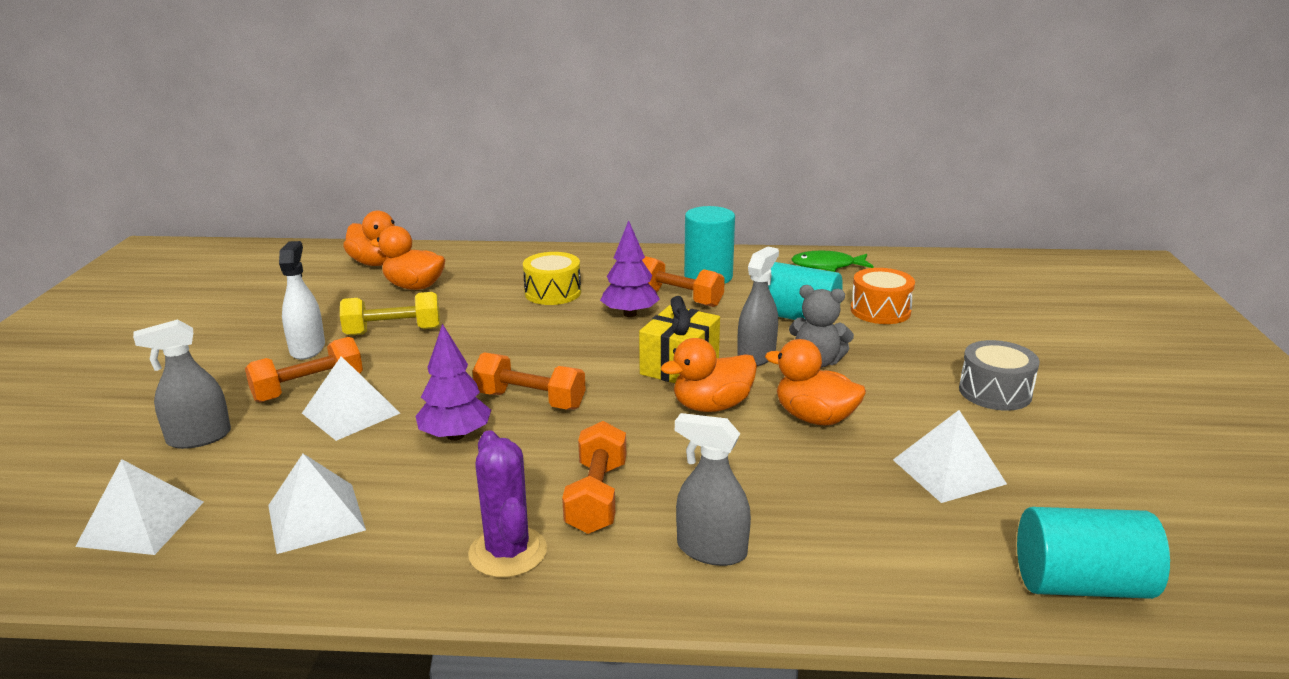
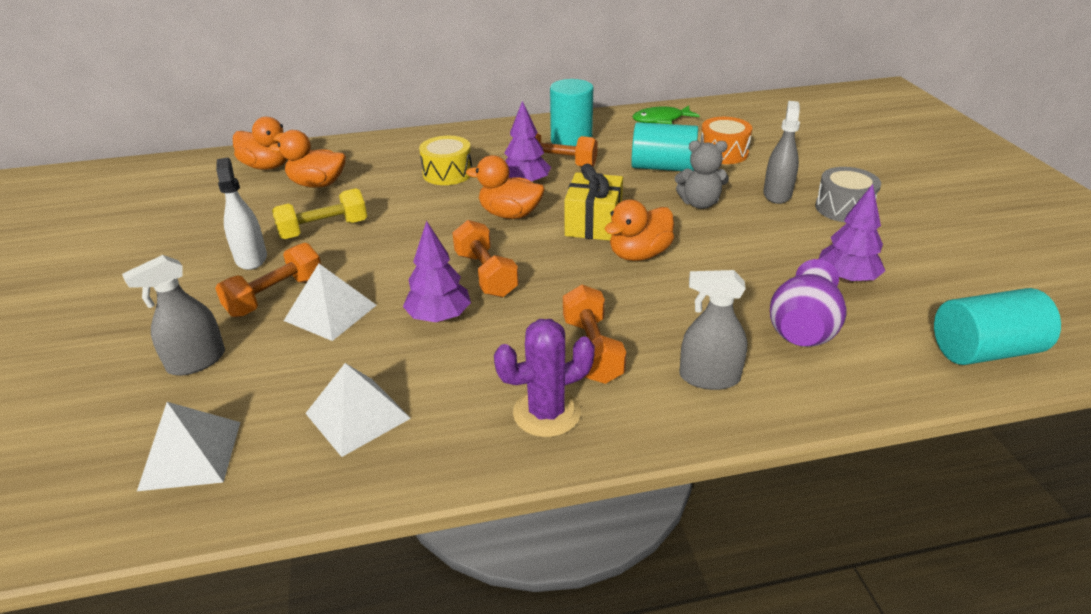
camera: 15 degrees left, 10 degrees up
(508, 552) = (547, 413): purple cactus -> purple cactus turned 75 degrees counterclockwise
(530, 400) = (486, 274): orange dumbbell -> orange dumbbell turned 60 degrees clockwise
(756, 356) = (650, 206): grey spray bottle -> grey spray bottle (777, 194)
(814, 418) = (724, 251): orange duck -> orange duck (510, 214)
(858, 518) = (803, 329): none -> purple vase
(948, 471) = (846, 279): white pyramid -> purple tree

